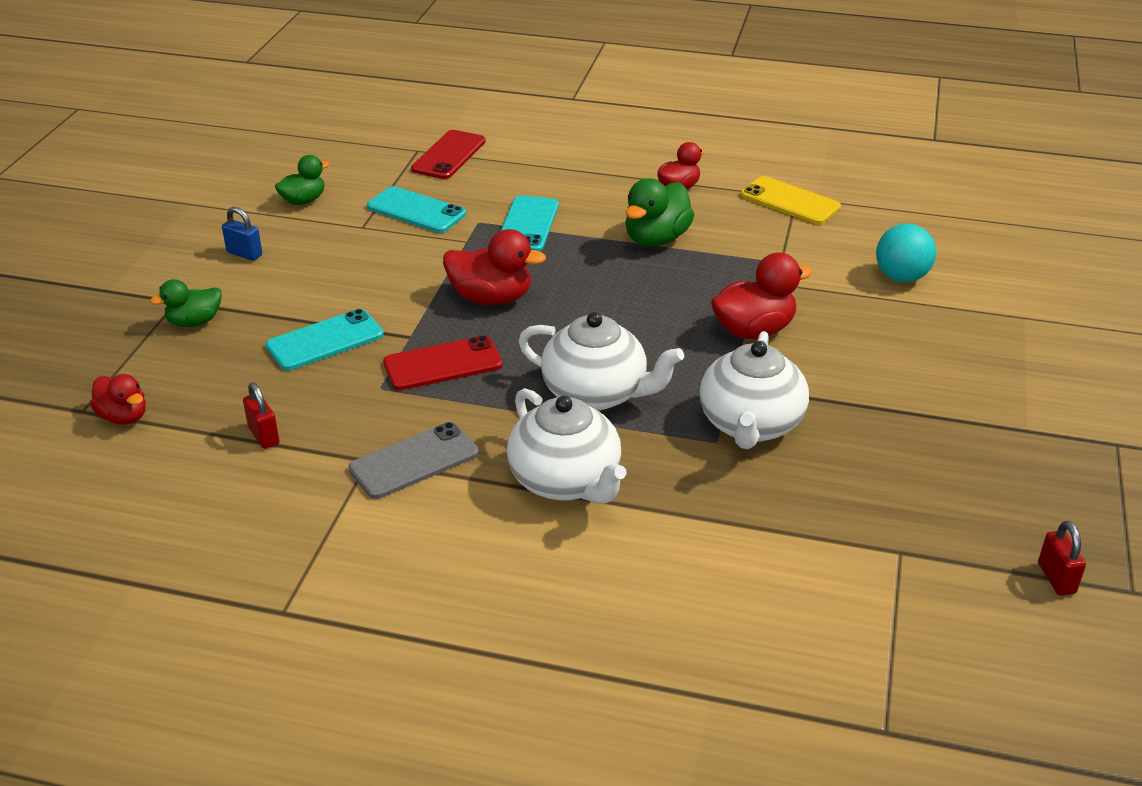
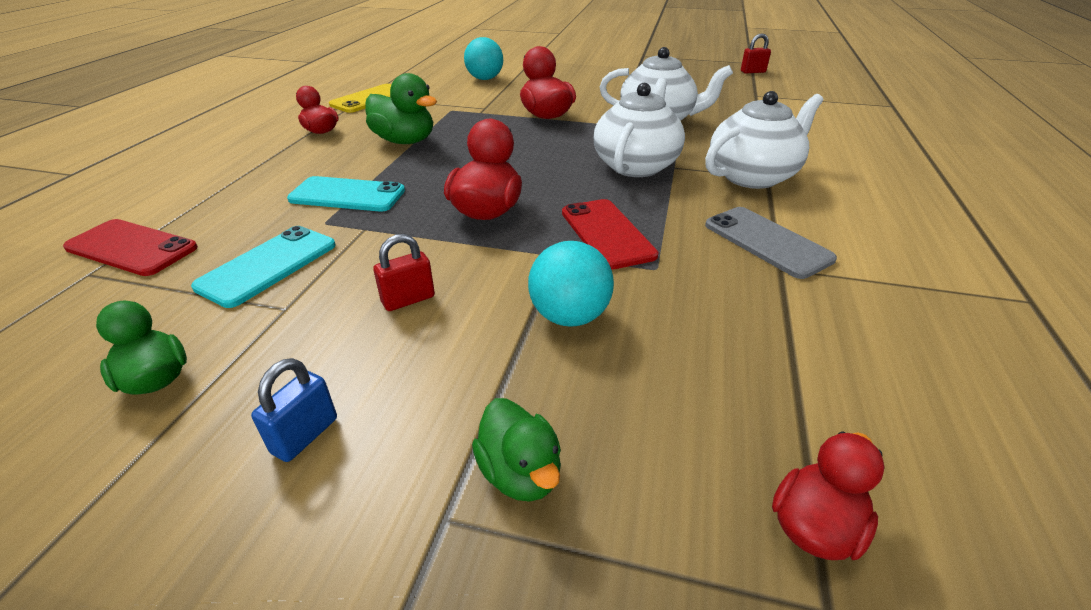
camera: 90 degrees left, 0 degrees up
(264, 436) = (780, 347): red padlock -> red padlock (408, 300)
(325, 341) = (569, 316): turquoise phone -> turquoise ball

